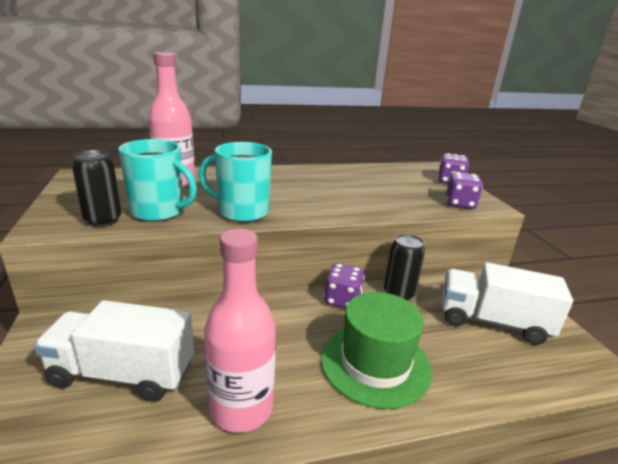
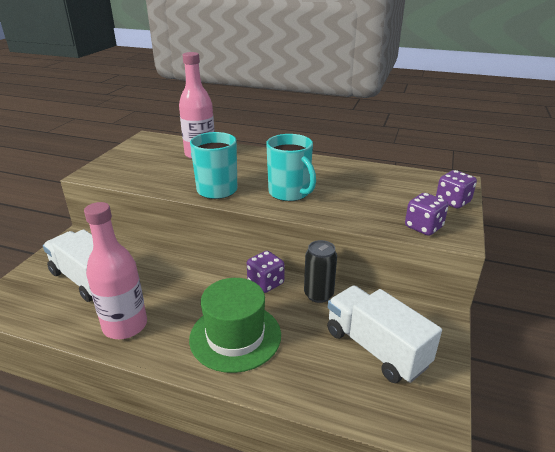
camera: 35 degrees right, 5 degrees up
(103, 220) = (125, 176): black can -> none
(159, 212) = (162, 177): turquoise mug -> turquoise mug (290, 193)

